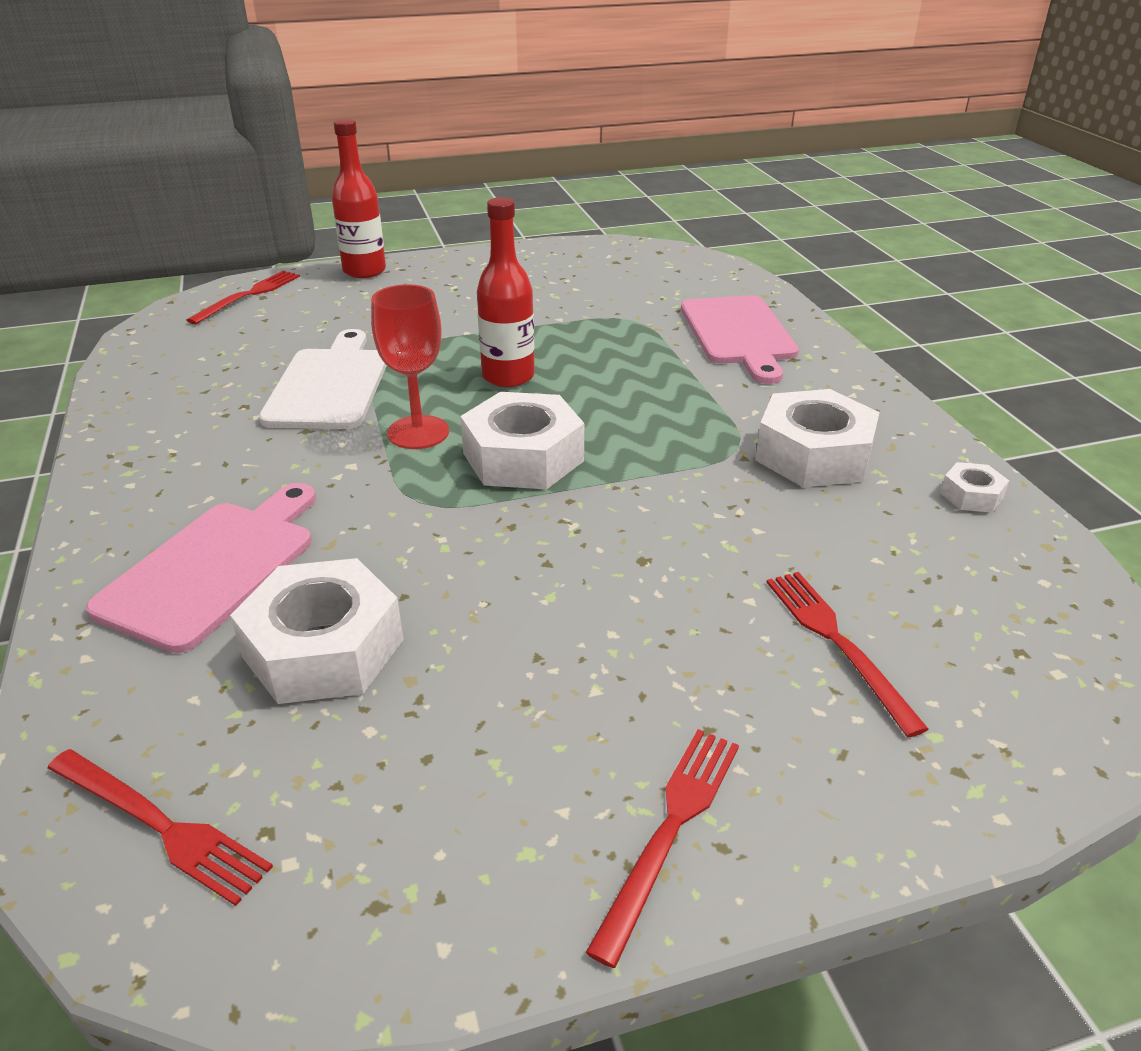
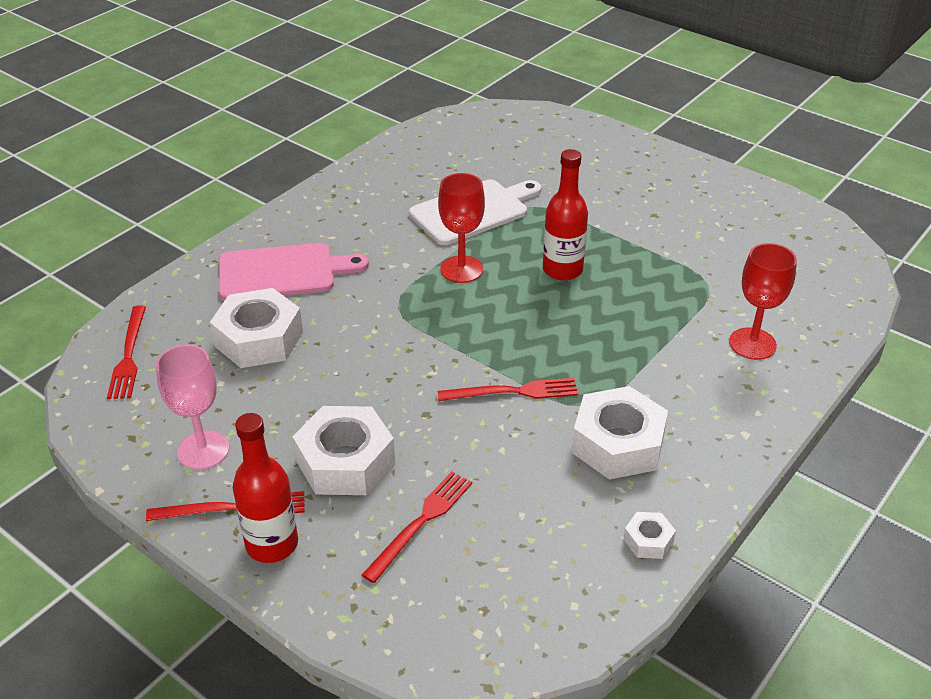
camera: 55 degrees right, 5 degrees up
(248, 295) = (535, 123): red fork -> red fork (513, 392)
(364, 271) = (624, 143): red bottle -> red bottle (272, 544)
(504, 815) = (203, 450): none -> pink goblet
(523, 457) = (479, 321): white nut -> white nut (345, 461)
(739, 334) = (752, 344): pink cutting board -> red goblet

